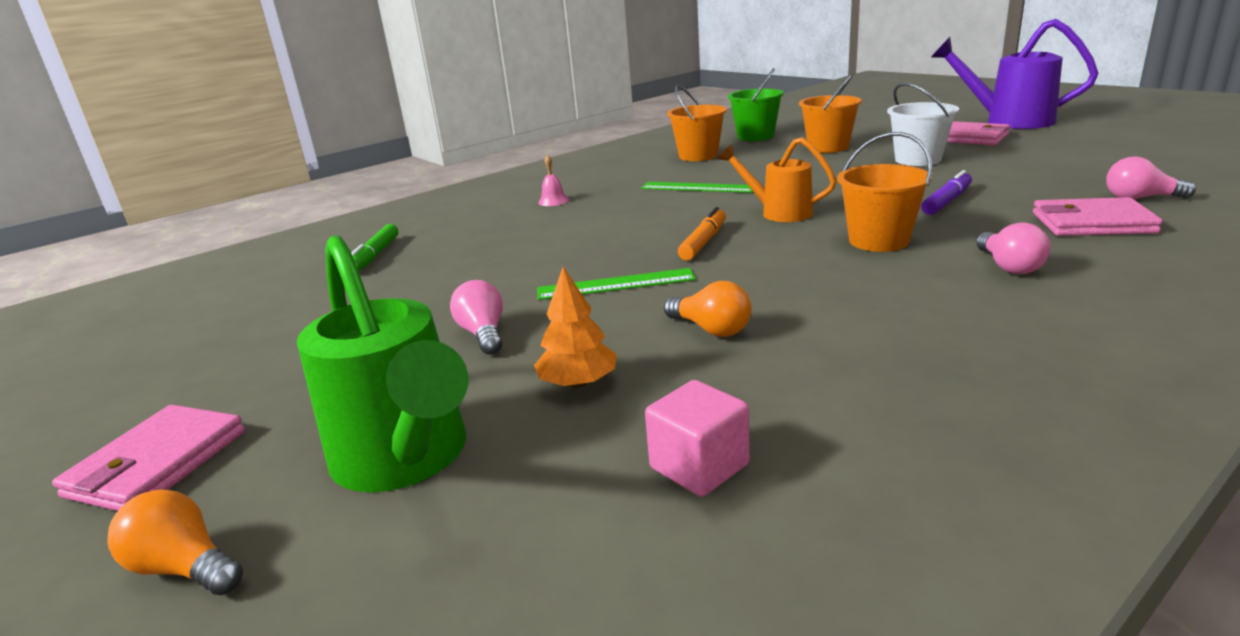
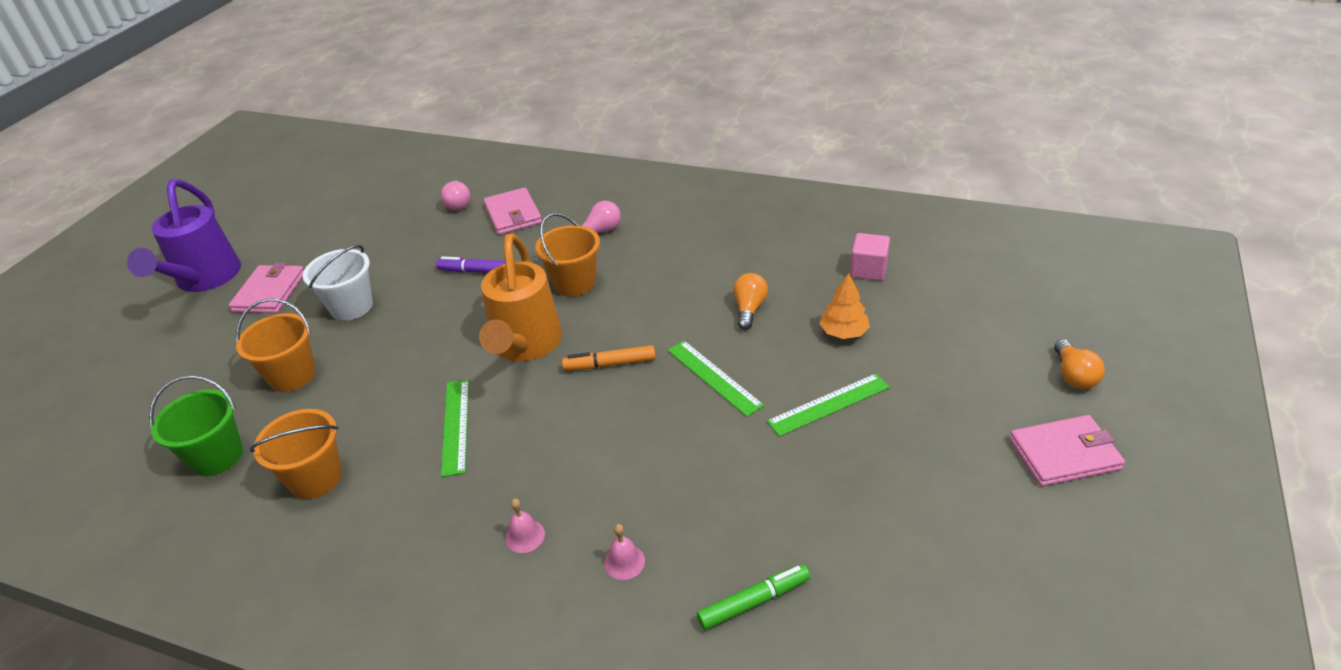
camera: 120 degrees left, 15 degrees up
(406, 460) = (954, 356): green watering can -> none
(480, 224) = (624, 562): none -> pink bell
(483, 334) = (829, 404): pink light bulb -> green ruler
(778, 213) = (525, 346): orange watering can -> orange watering can, size x1.65

